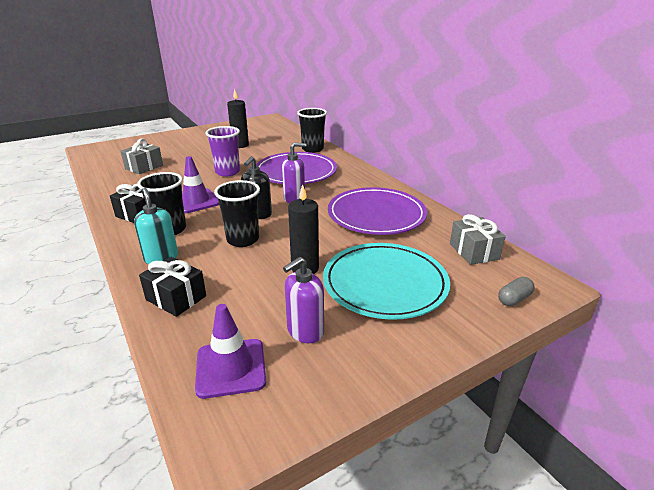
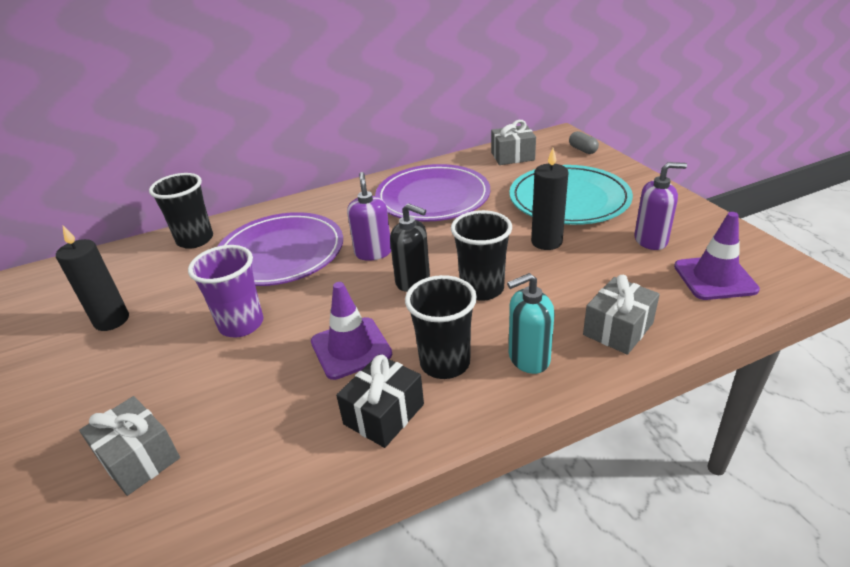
camera: 80 degrees left, 5 degrees up
(176, 298) = (618, 329): black gift -> grey gift
(305, 331) = (651, 240): purple soap dispenser -> purple soap dispenser turned 60 degrees counterclockwise

